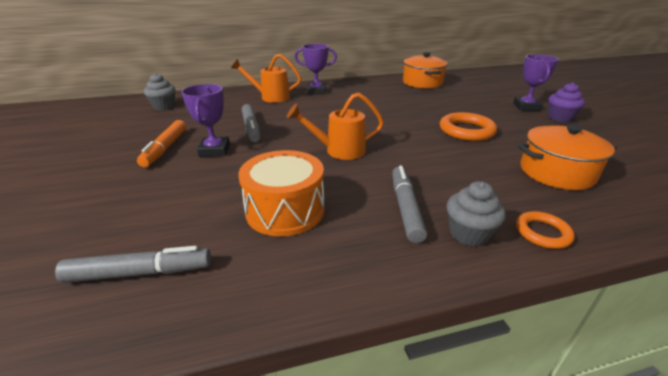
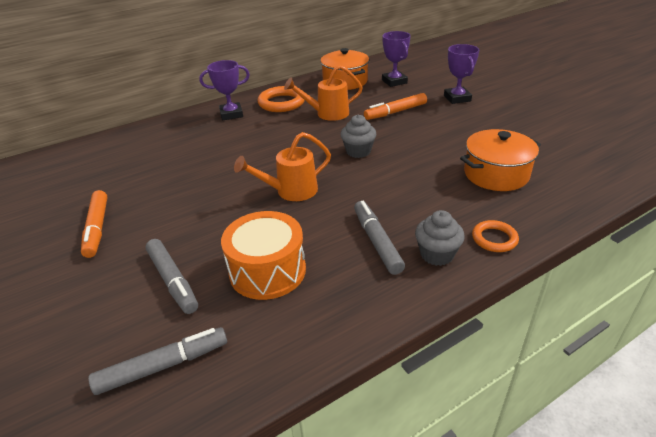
camera: 15 degrees left, 5 degrees up
(164, 106) = (55, 171): grey cupcake -> grey cupcake (358, 151)
(214, 150) = (156, 219): purple trophy -> purple trophy (394, 81)
(251, 128) = (181, 181): grey marker -> grey marker (173, 281)
(271, 97) = (182, 133): orange watering can -> orange watering can (327, 114)
(461, 108) = (395, 112): none -> orange marker
(466, 131) = (407, 140): orange ring -> orange ring (281, 103)
(559, 118) = (490, 107): purple cupcake -> none

